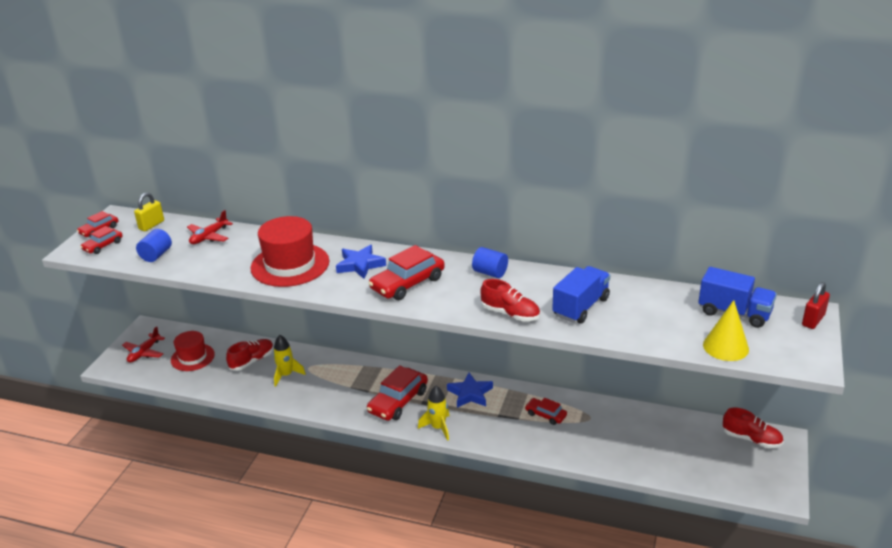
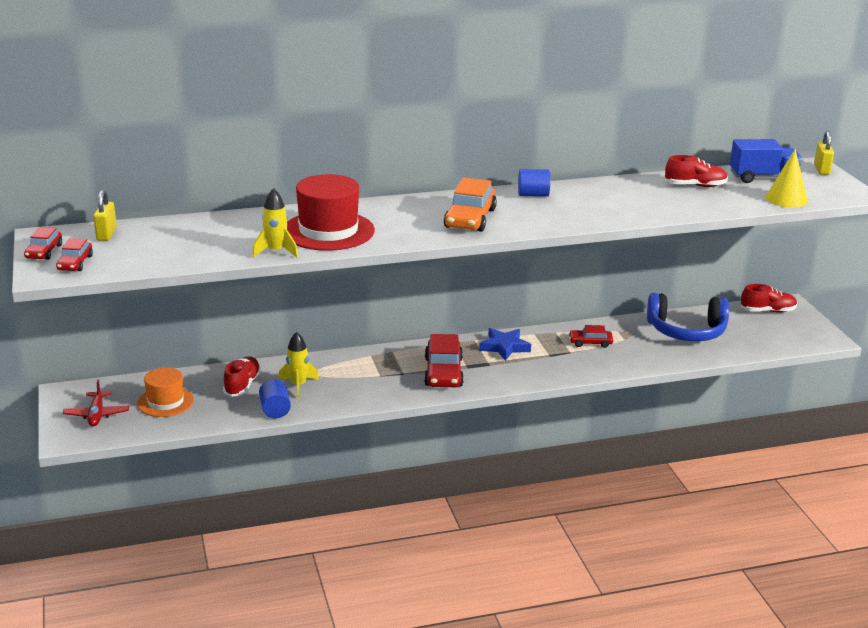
camera: 35 degrees left, 5 degrees down
(156, 255) = (159, 256): blue cylinder -> blue cylinder (275, 410)
(192, 357) = (165, 402): red hat -> orange hat
(209, 237) = (196, 229): red plane -> none
(360, 265) = (401, 215): blue star -> none
(407, 283) = (470, 218): red car -> orange car
(438, 428) = (507, 380): yellow rocket -> yellow rocket (276, 251)
(510, 314) = (594, 218): red shoe -> red shoe (695, 186)
(581, 307) = (644, 200): blue truck -> none
(646, 433) = (686, 331): none -> blue headphones
(813, 320) = (821, 169): red padlock -> yellow padlock

